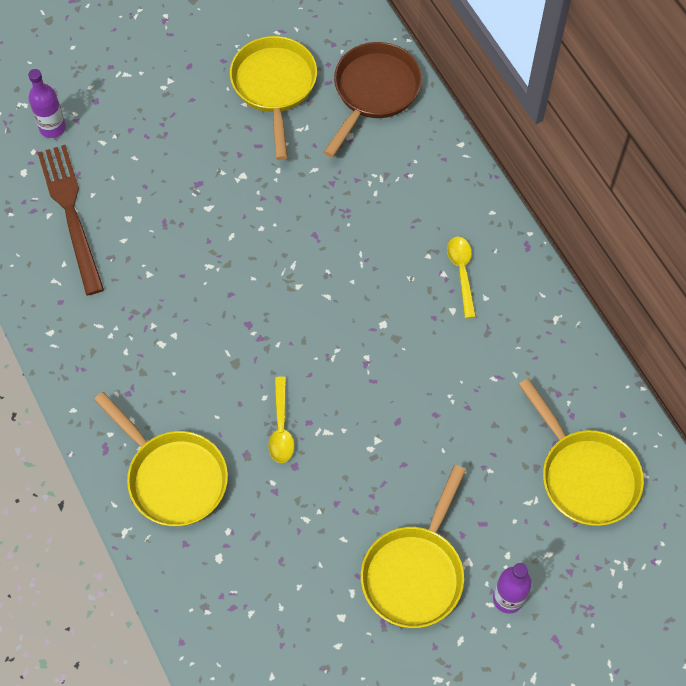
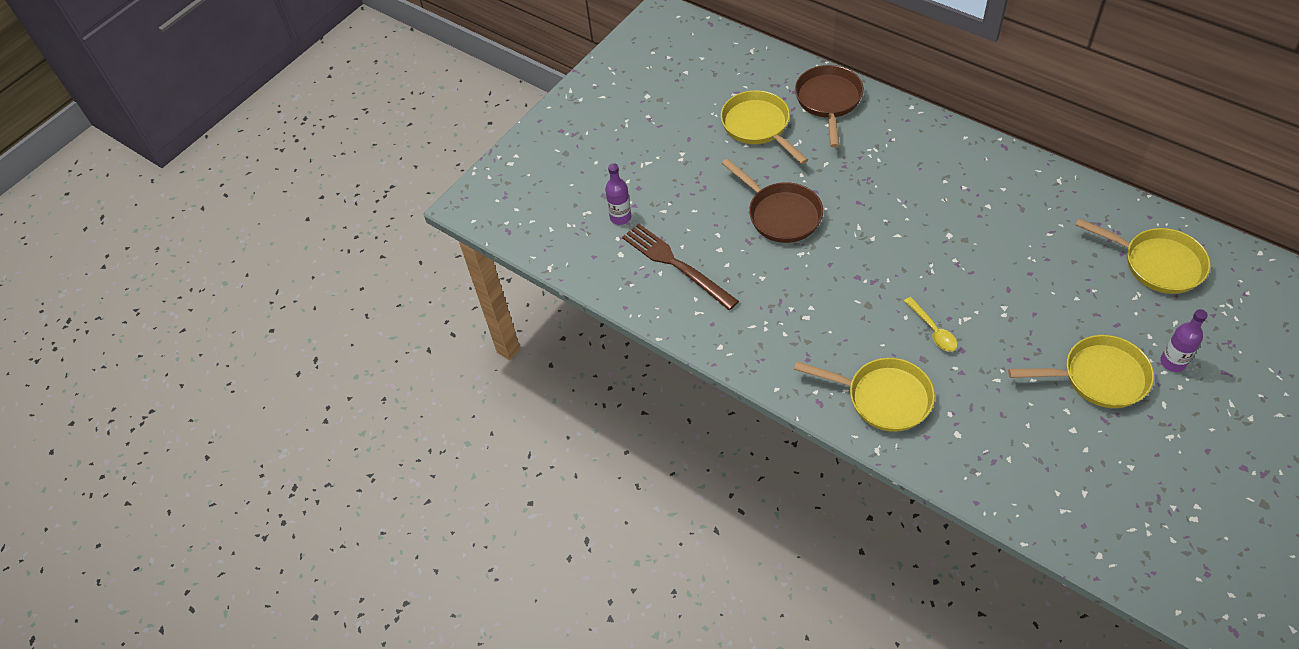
camera: 20 degrees left, 10 degrees down
(221, 208) = (781, 214): none -> brown pan
(415, 573) = (1098, 377): yellow pan -> yellow pan turned 90 degrees counterclockwise
(462, 272) = (975, 181): yellow spoon -> none

